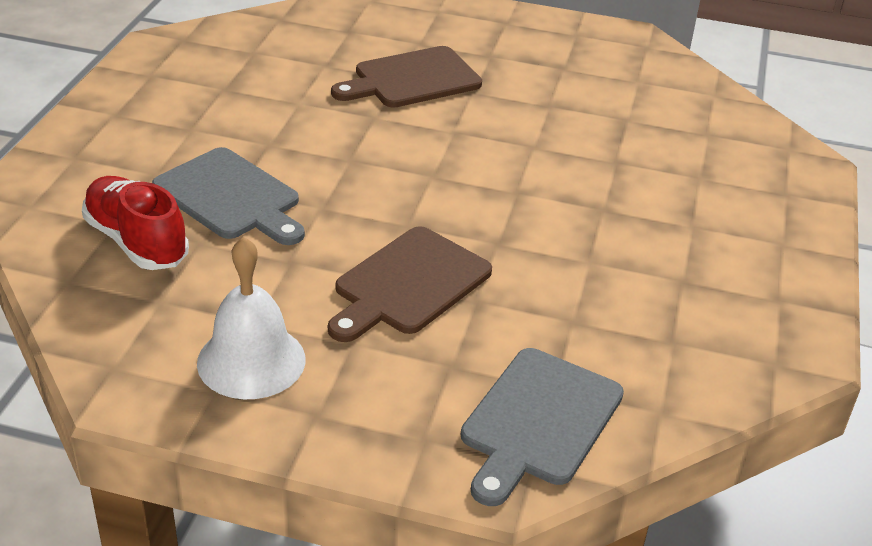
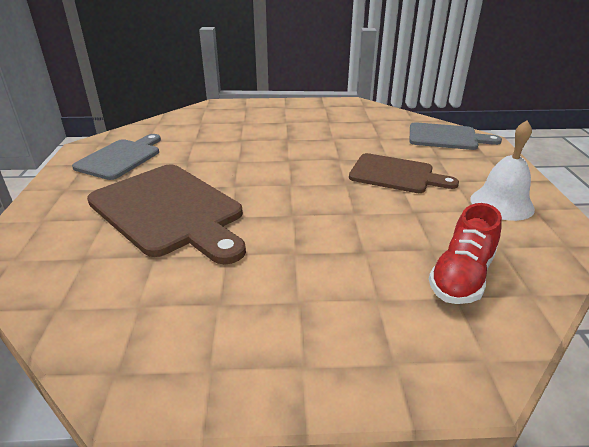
camera: 105 degrees left, 5 degrees down
(230, 197) = (375, 250): grey cutting board -> grey cutting board (121, 158)
(412, 79) = (169, 211): brown cutting board -> brown cutting board, size x1.61

